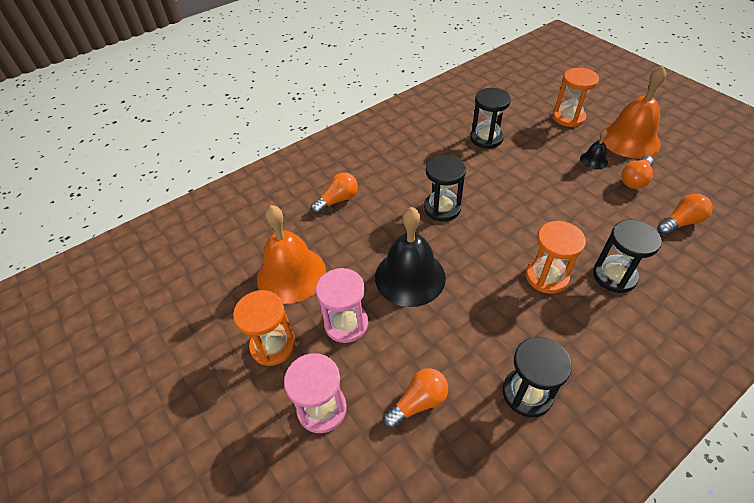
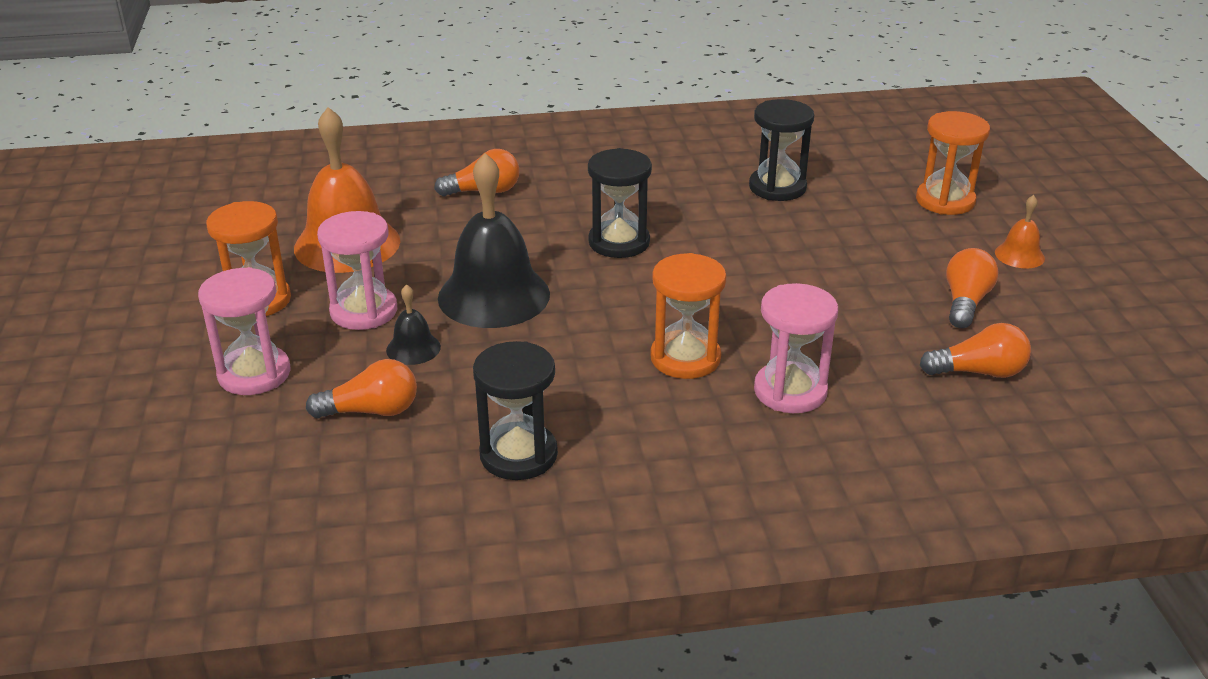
camera: 25 degrees right, 15 degrees down
(593, 160) = (923, 261): black bell -> black bell (413, 348)
(614, 276) = (790, 391): black hourglass -> pink hourglass
(629, 139) = (1019, 255): orange bell -> orange bell, size x0.45
(635, 179) = (965, 302): orange light bulb -> orange light bulb turned 135 degrees clockwise

